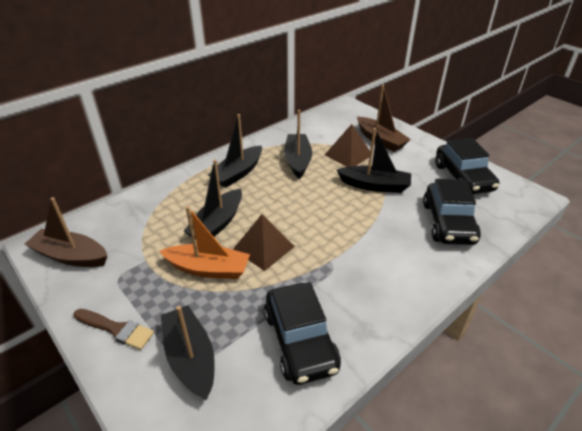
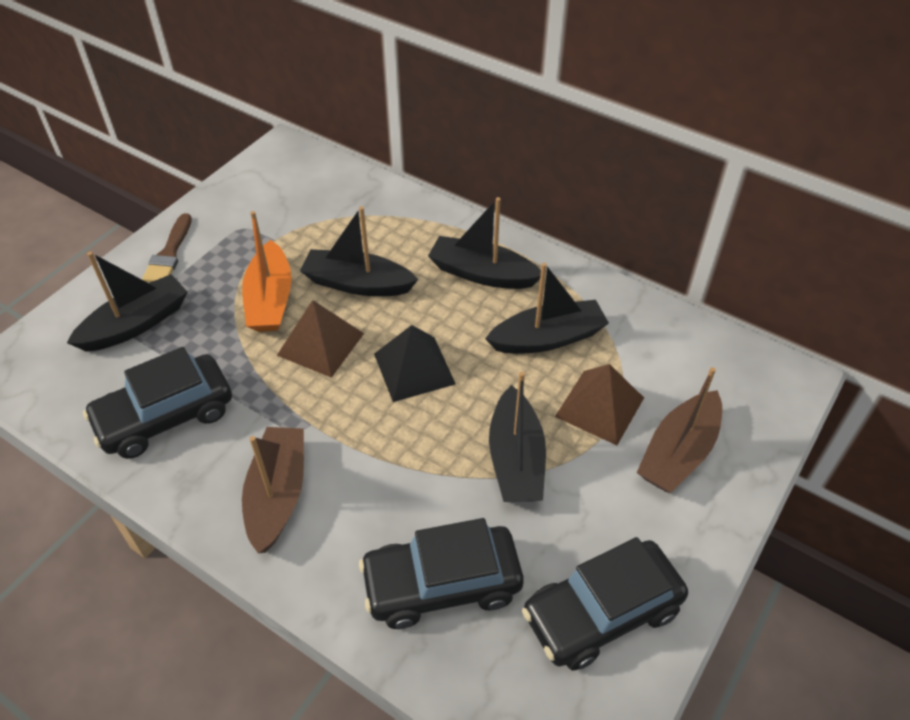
camera: 75 degrees right, 10 degrees up
(71, 256) = (269, 178): brown boat -> brown boat (277, 495)
(301, 210) = (414, 368): none -> black pyramid

